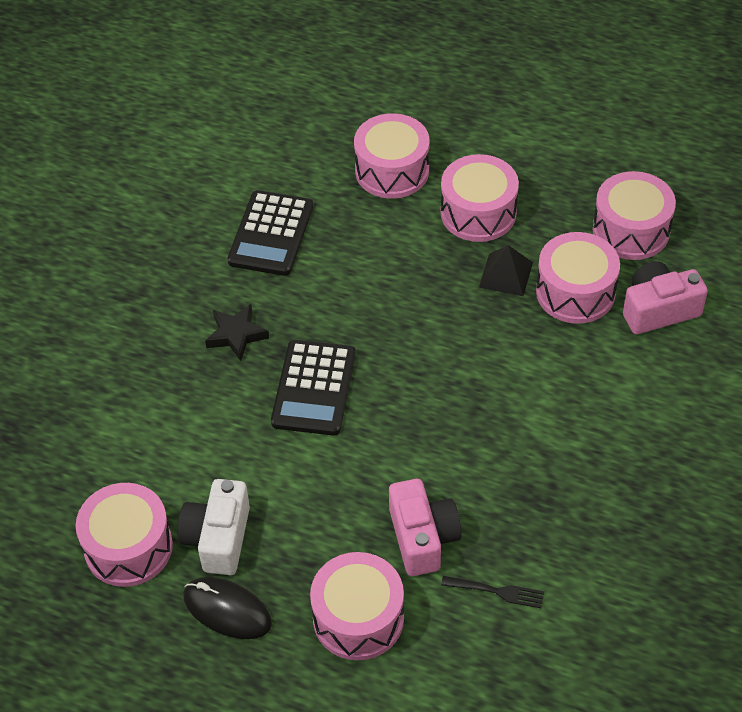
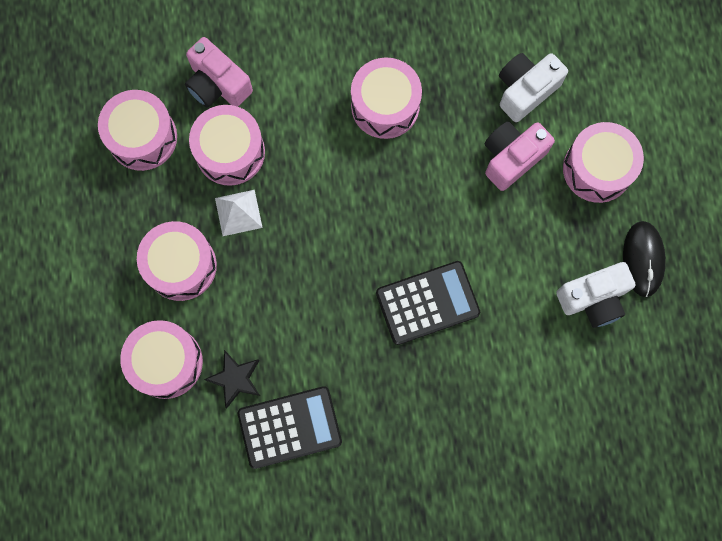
camera: 120 degrees left, 25 degrees up
(128, 547) = (637, 359): pink drum -> pink drum (385, 106)
(236, 335) = (409, 393): black star -> black star (235, 379)
(496, 591) = (525, 90): black fork -> white camera
(506, 274) = (238, 212): black pyramid -> white pyramid

